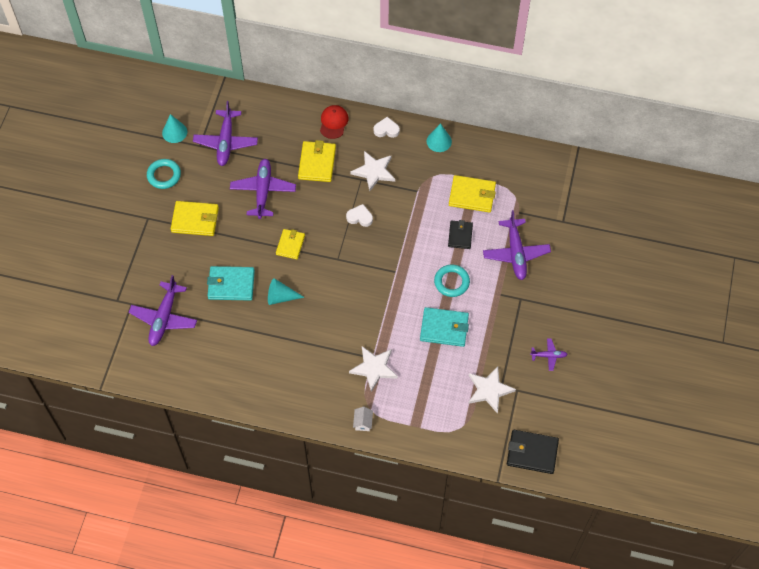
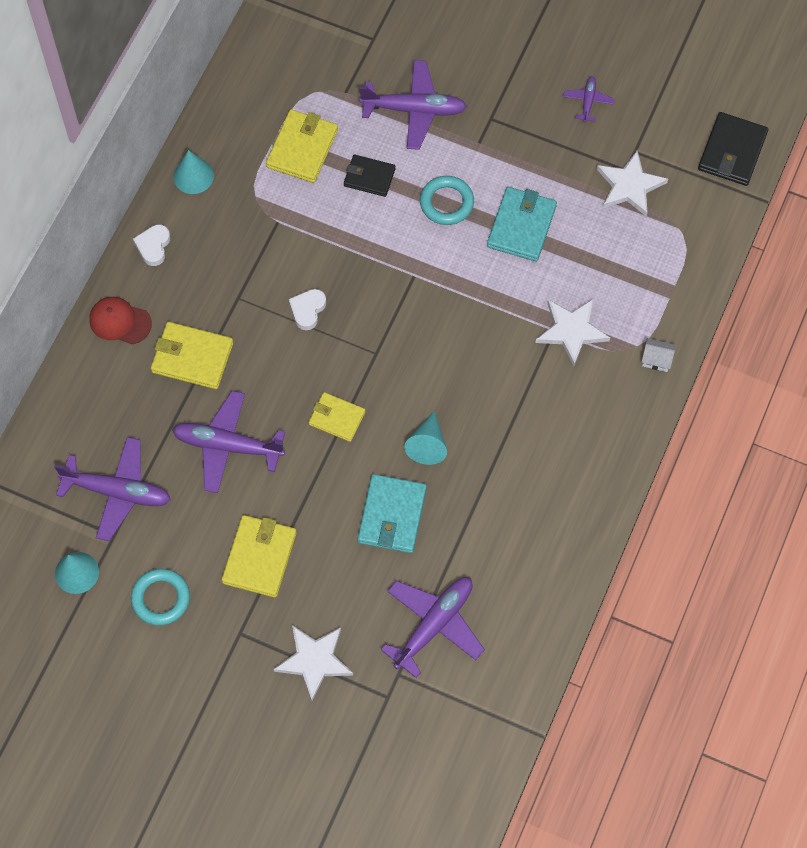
camera: 80 degrees left, 5 degrees up
(164, 318) = (434, 625): purple plane -> purple plane turned 75 degrees counterclockwise
(374, 171) = (228, 277): white star -> white star (314, 661)

